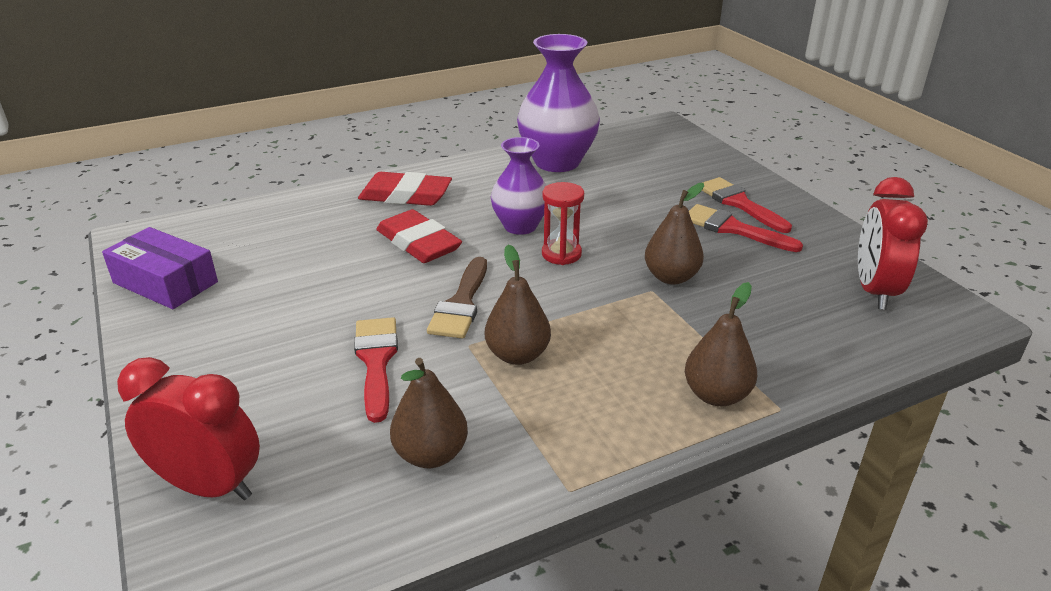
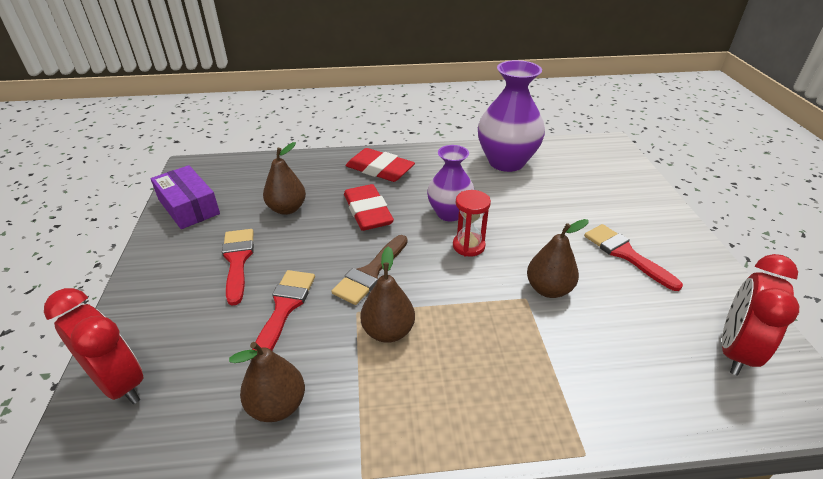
camera: 20 degrees right, 5 degrees up
(716, 395) = (532, 421): brown pear -> brown pear (287, 209)
(739, 203) = (642, 230): red brush -> red brush (237, 260)

